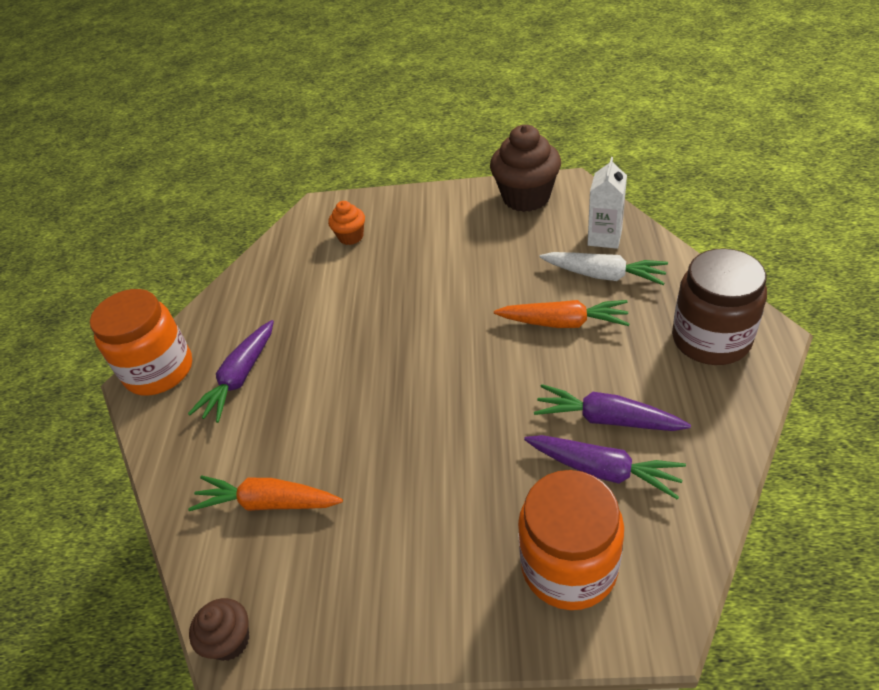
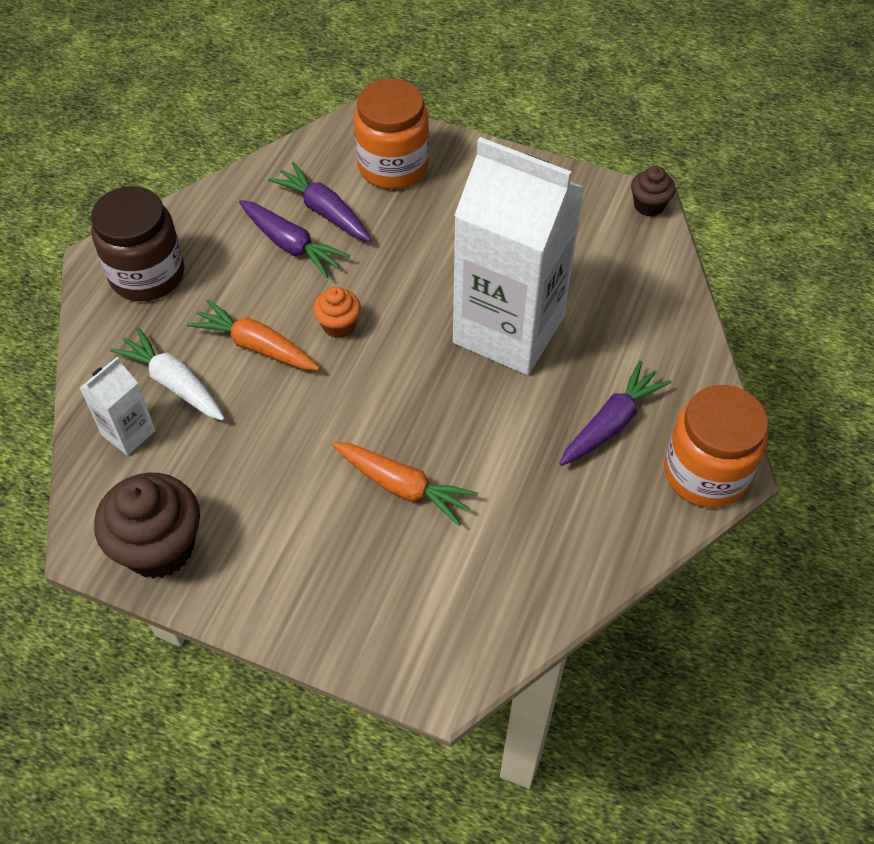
camera: 165 degrees left, 10 degrees up
(268, 503) = (604, 286): orange carrot -> orange carrot (403, 487)
(351, 237) = (419, 589): orange cupcake -> orange cupcake (338, 325)
(351, 420) = (508, 330): none -> white carton

